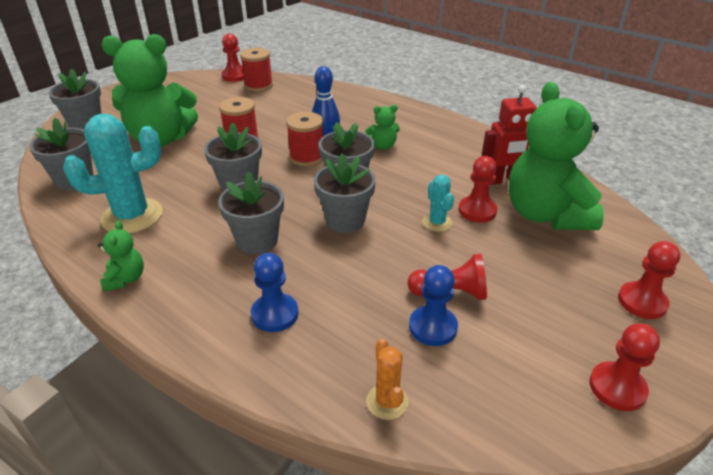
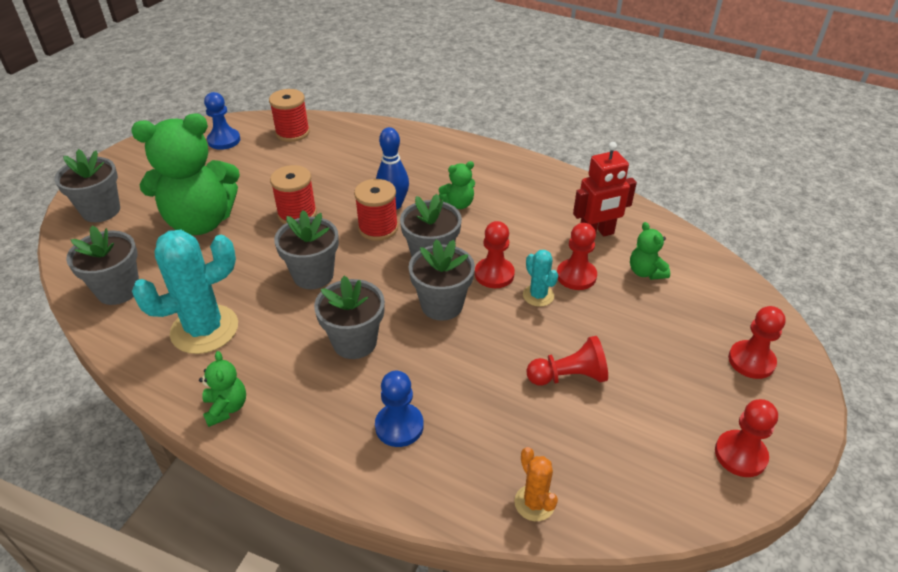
camera: 10 degrees left, 5 degrees up
(235, 76) = (259, 121): red pawn -> red pawn (494, 274)
(433, 327) = (560, 417): blue pawn -> blue pawn (224, 140)
(545, 214) = (645, 272): green teddy bear -> green teddy bear, size x0.42

